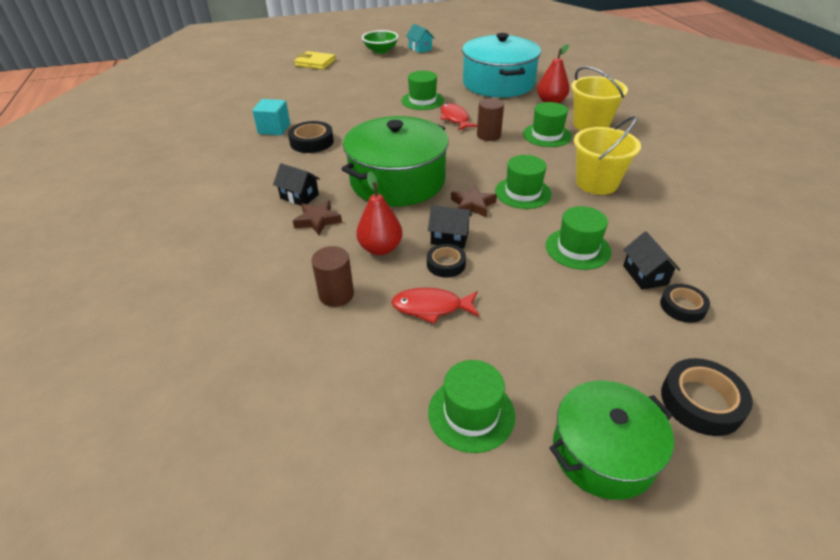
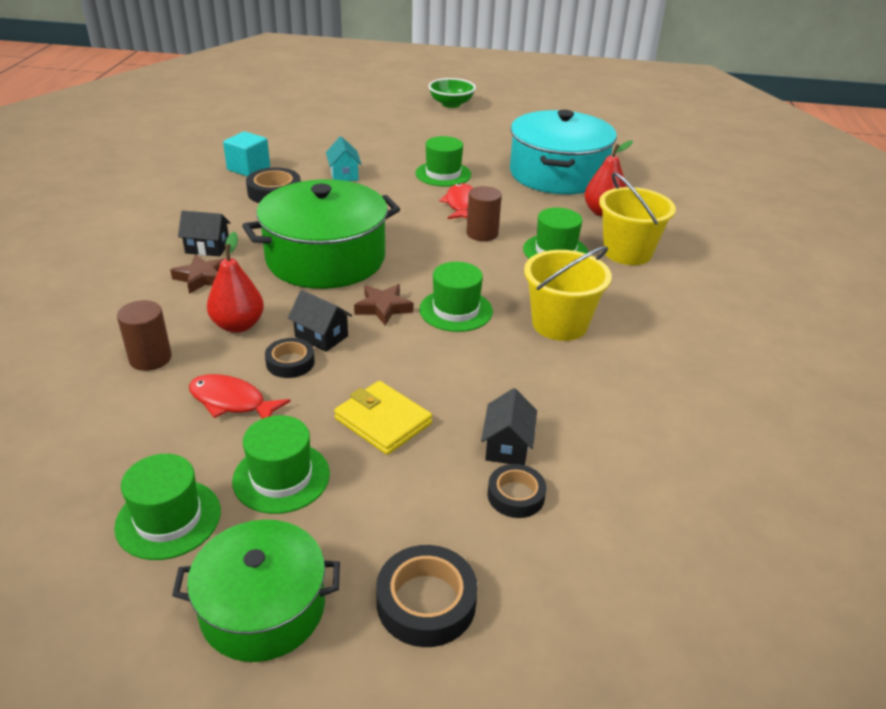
camera: 20 degrees right, 5 degrees down
(299, 196) = (207, 248): black house -> black house turned 45 degrees counterclockwise
(315, 63) = (361, 103): yellow wallet -> yellow wallet (383, 421)
(420, 48) = (501, 111): turquoise house -> turquoise house (344, 175)
(577, 248) = (456, 391): green hat -> green hat (281, 477)

